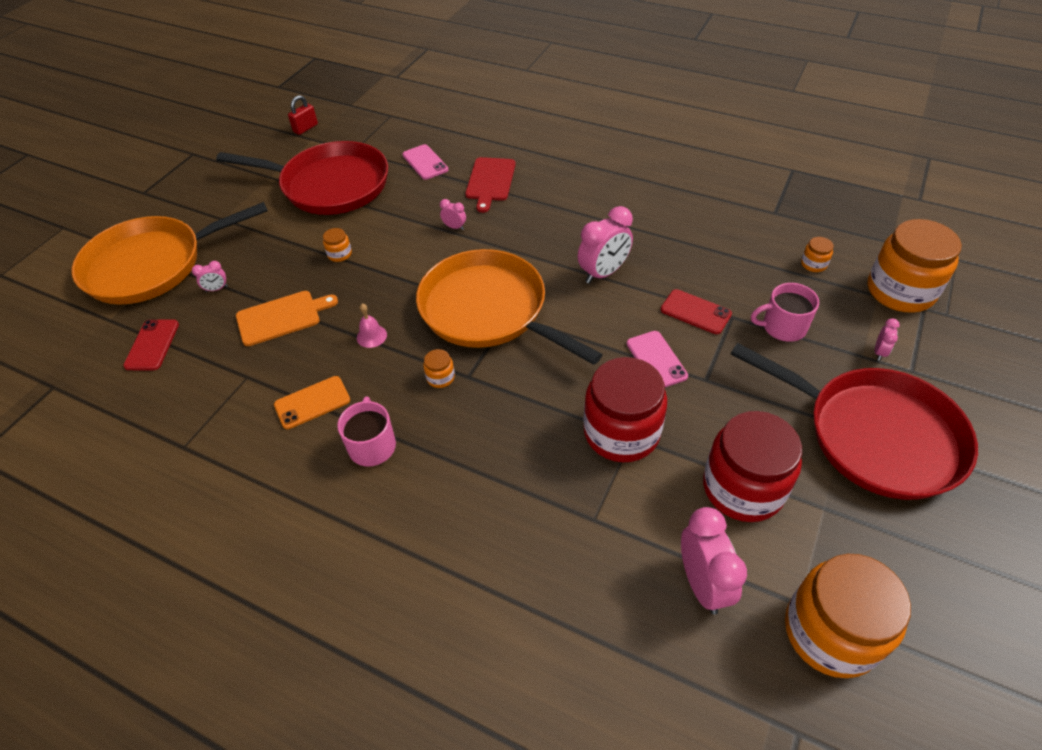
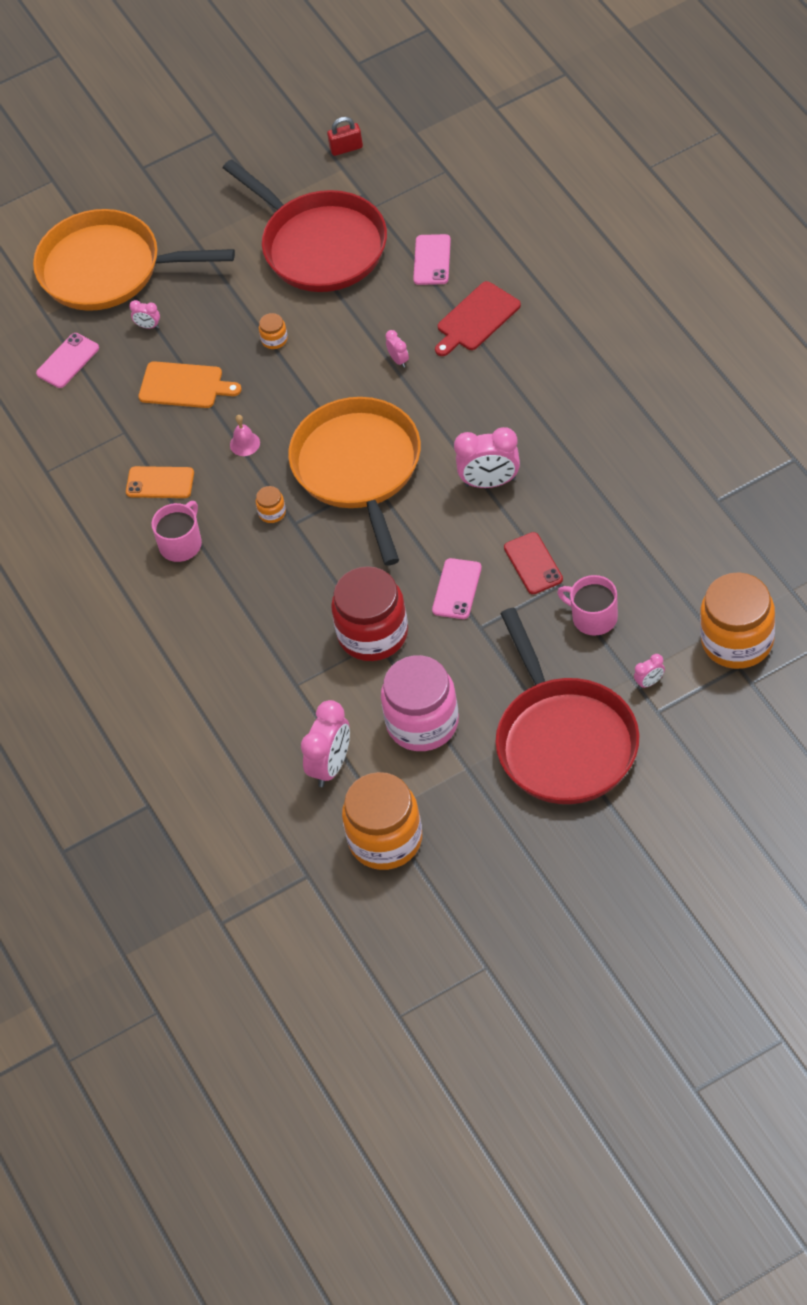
camera: 40 degrees right, 5 degrees up
(152, 345) = (67, 361): red phone -> pink phone
(743, 488) = (422, 722): red jar -> pink jar
(813, 264) = (690, 573): orange jar -> none

